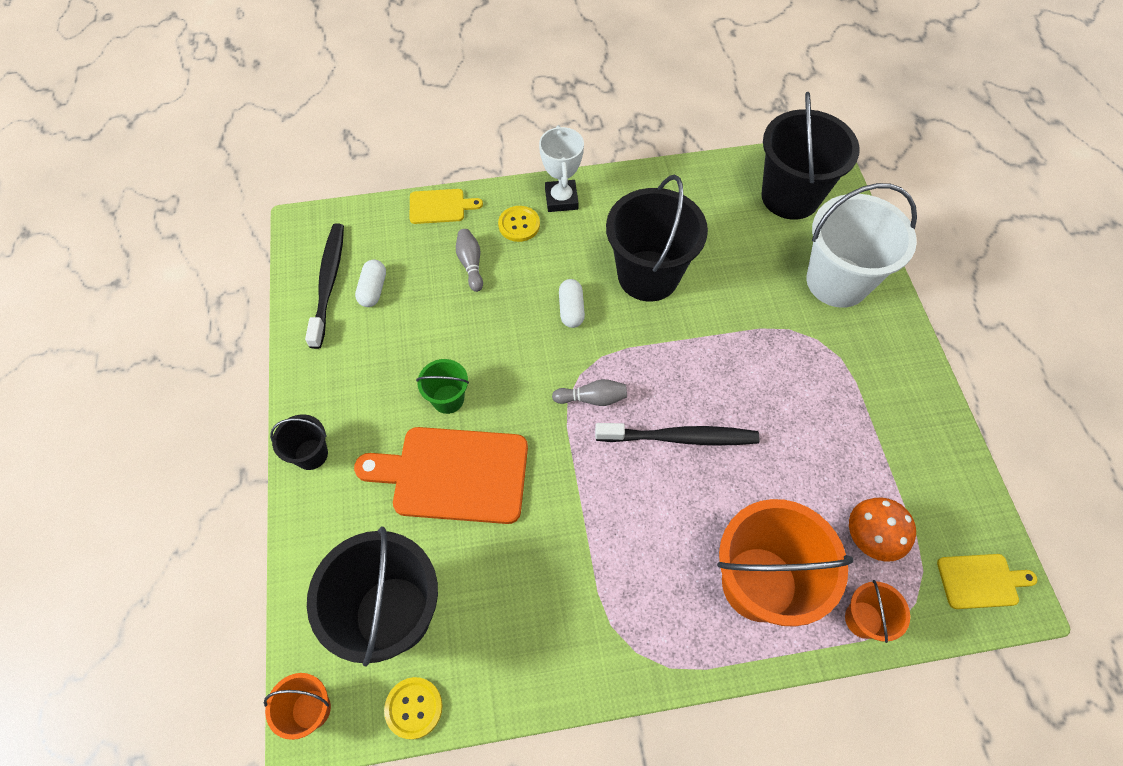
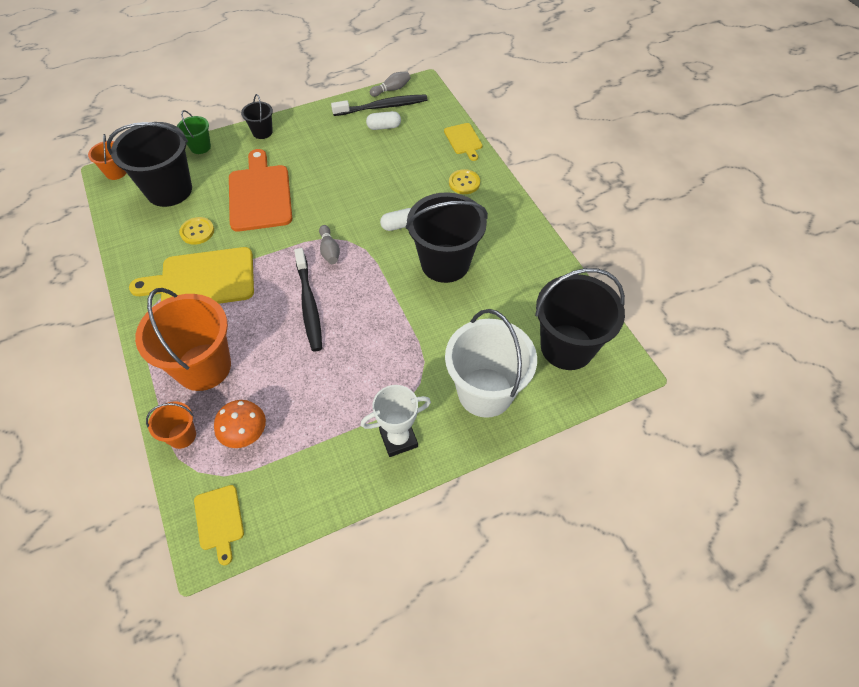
camera: 75 degrees right, 5 degrees down
(414, 708) = (117, 211): yellow button -> yellow button (197, 231)
(448, 399) = (312, 180): green bucket -> green bucket (200, 147)
(471, 264) = (420, 166): grey bowling pin -> grey bowling pin (391, 89)
(561, 199) = (498, 200): white trophy -> white trophy (398, 439)
(603, 573) = (202, 280): none -> yellow cutting board

